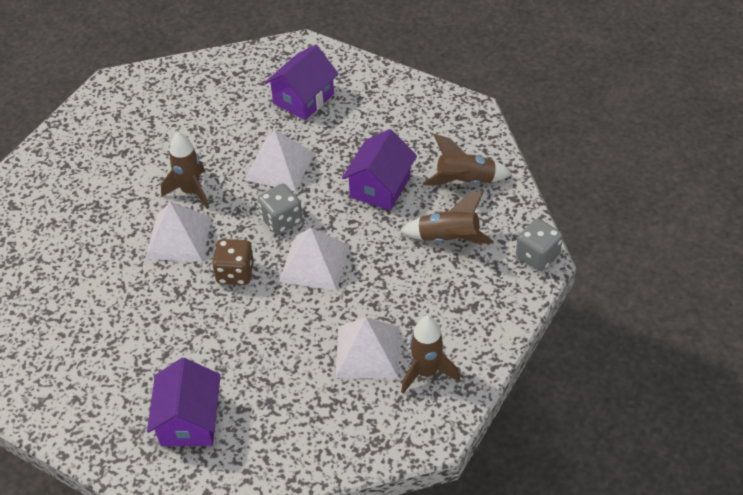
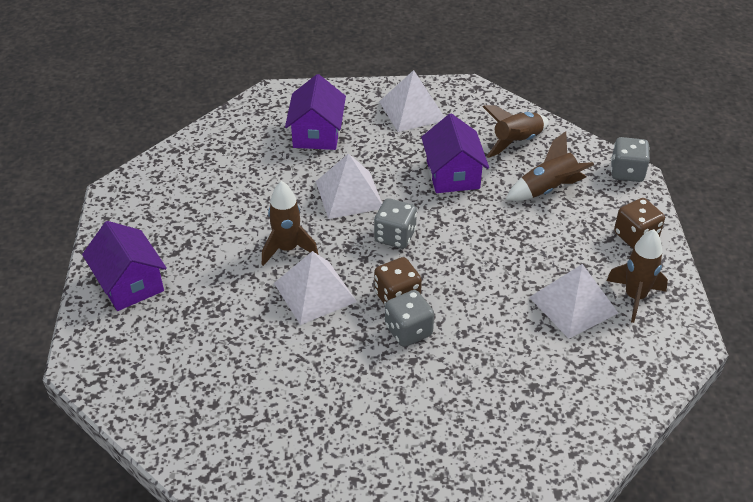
camera: 35 degrees left, 5 degrees down
(189, 420) = (480, 440): purple house -> purple house (130, 283)
(218, 305) = (408, 331): none -> grey dice
(314, 263) = (458, 257): white pyramid -> white pyramid (412, 110)
(483, 319) = (635, 236): none -> brown dice

